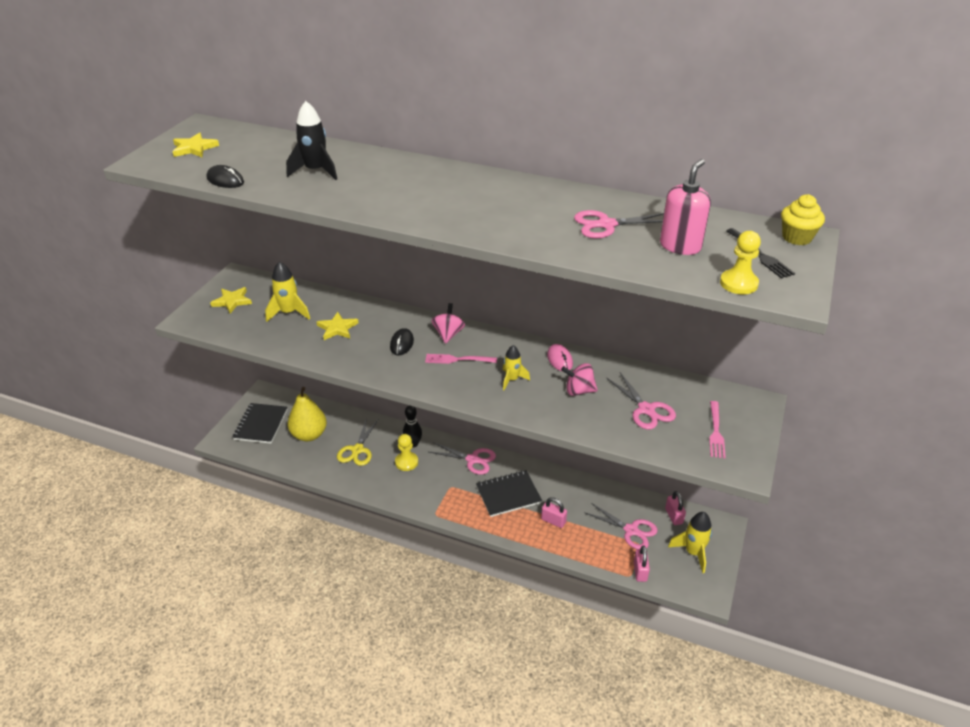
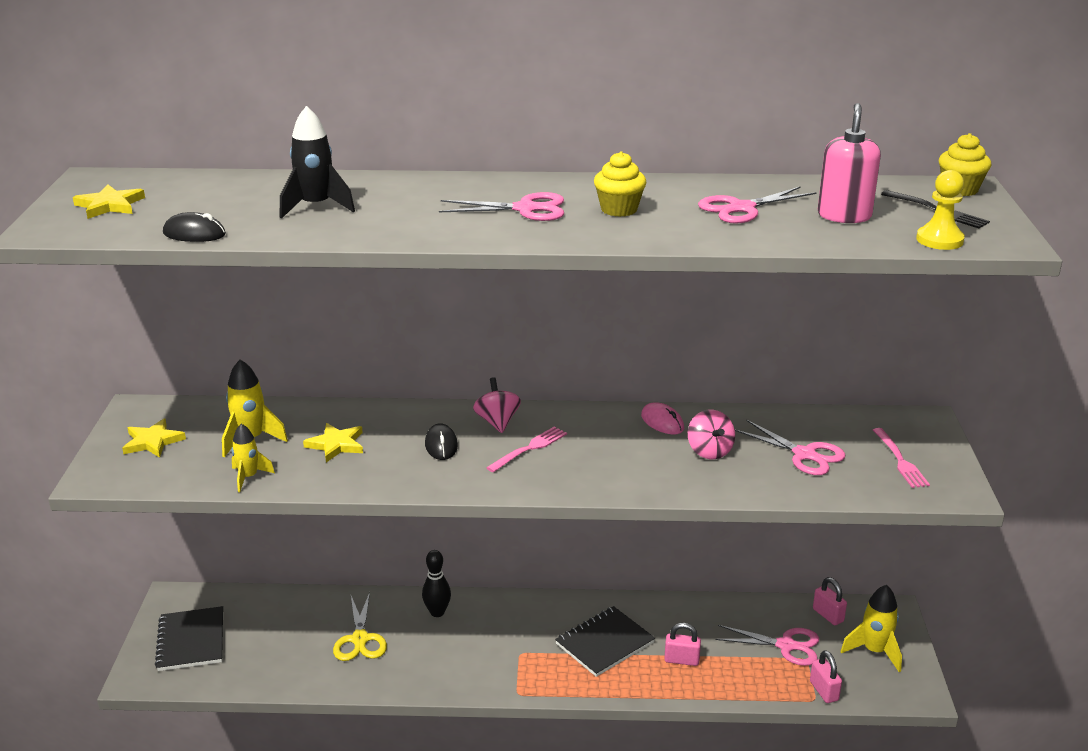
camera: 20 degrees left, 10 degrees down
(309, 435) = (275, 637): yellow pear -> none
(406, 462) = (440, 638): yellow pawn -> none
(457, 359) = (530, 448): pink fork -> pink fork turned 150 degrees clockwise
(472, 459) = (532, 612): pink scissors -> pink scissors (525, 209)
(512, 380) = (617, 456): yellow rocket -> yellow rocket (249, 477)
(515, 209) = (619, 209): none -> yellow cupcake
(578, 391) = (709, 451): pink spinning top -> pink spinning top turned 90 degrees counterclockwise

